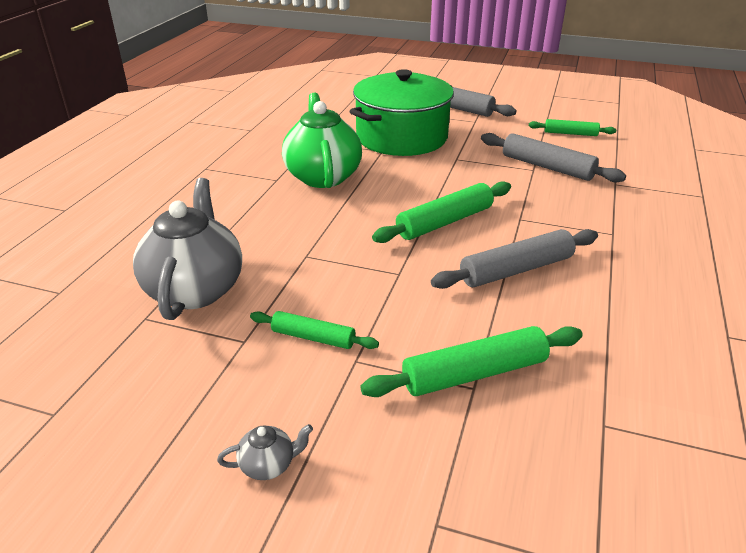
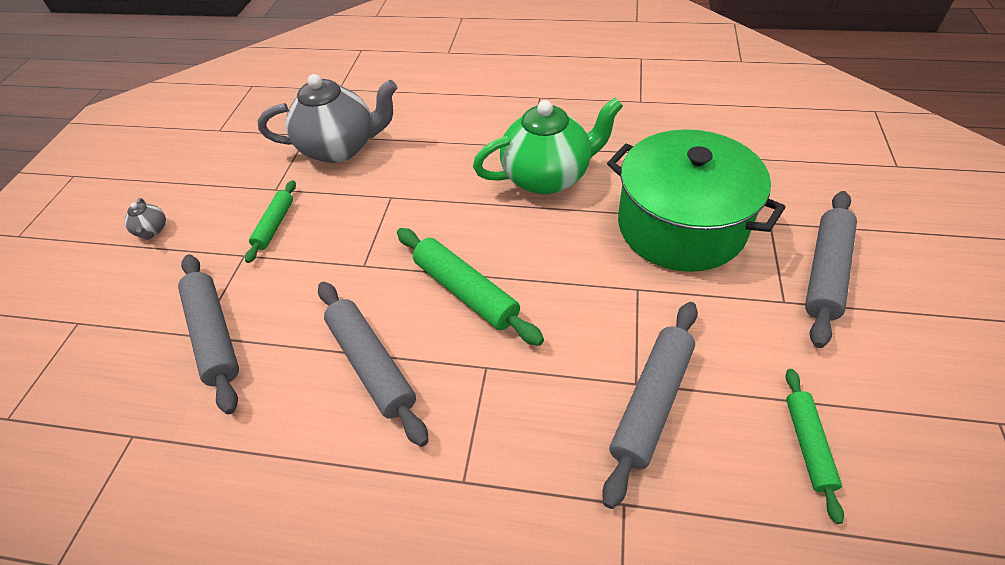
camera: 85 degrees right, 15 degrees up
(474, 373) = (214, 335): green rolling pin -> grey rolling pin

